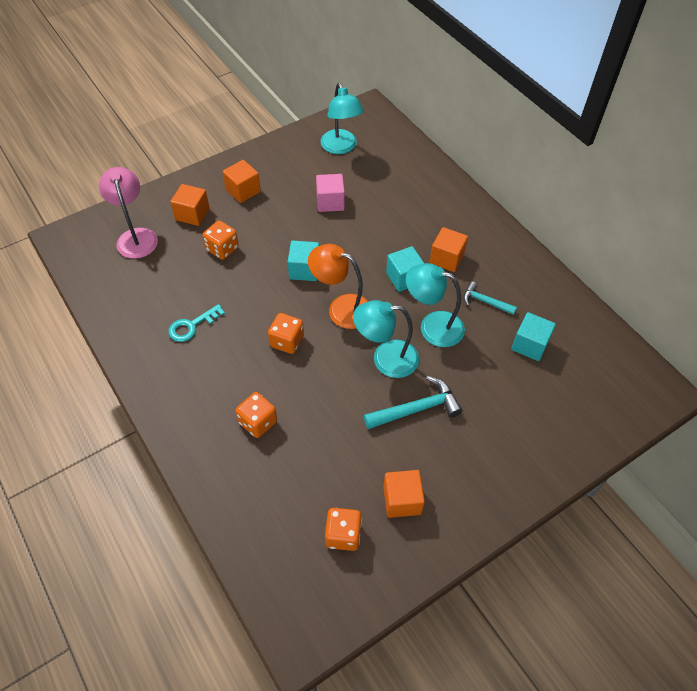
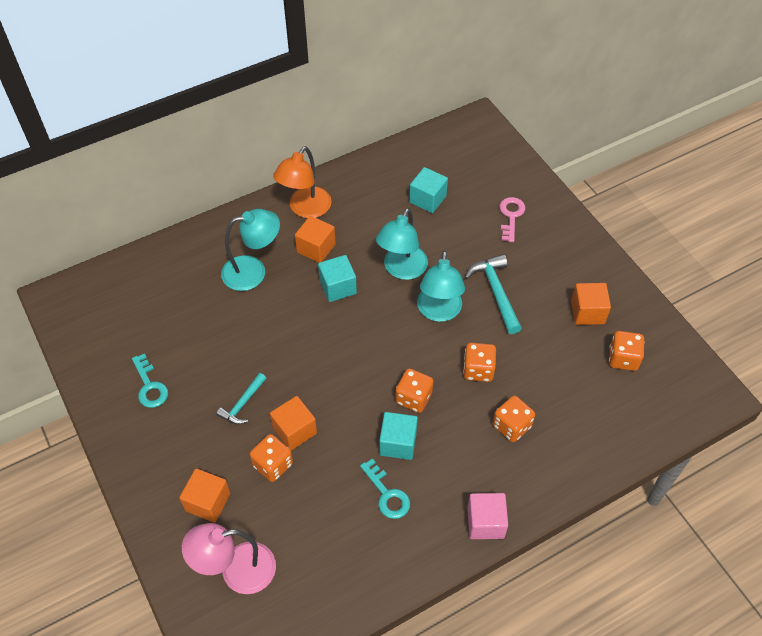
camera: 85 degrees left, 0 degrees up
(243, 191) = (176, 443): orange cube -> orange cube (294, 430)
(292, 169) = (150, 386): none -> turquoise key
(304, 270) = (316, 378): turquoise cube -> turquoise cube (398, 443)
(320, 393) = (478, 370): none -> orange dice
(330, 202) = (215, 348): pink cube -> pink cube (485, 522)
(341, 147) = (122, 332): turquoise lamp -> turquoise lamp (253, 271)
(341, 308) = (373, 346): orange lamp -> orange lamp (305, 209)
(484, 301) = (375, 225): turquoise hammer -> turquoise hammer (242, 404)
(525, 424) = (511, 216): none -> pink key

